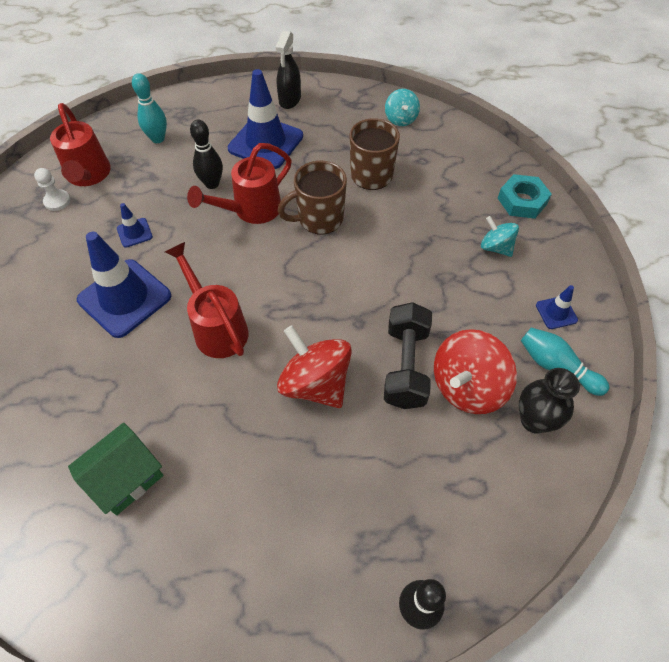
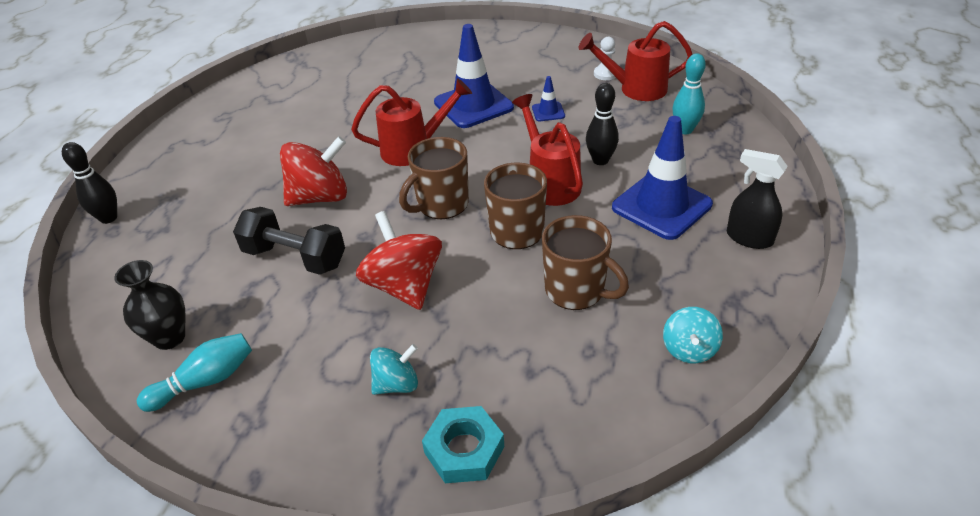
camera: 110 degrees right, 15 degrees down
(126, 477) = (314, 102): green house -> none
(300, 277) = (441, 205): none -> brown mug
(400, 119) = (689, 349): turquoise spinning top -> turquoise spinning top turned 90 degrees counterclockwise
(467, 387) = (241, 297): red spinning top -> red spinning top (404, 286)
(556, 312) = (267, 411): blue traffic cone -> none

